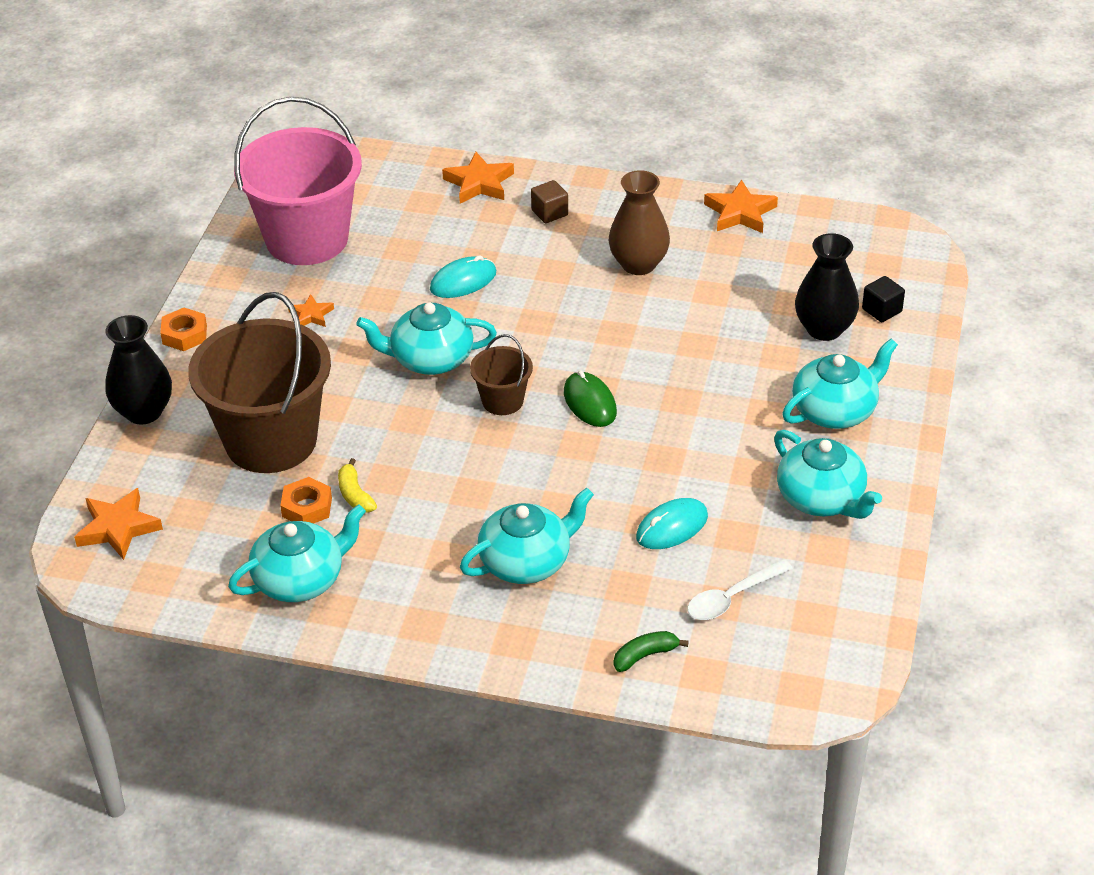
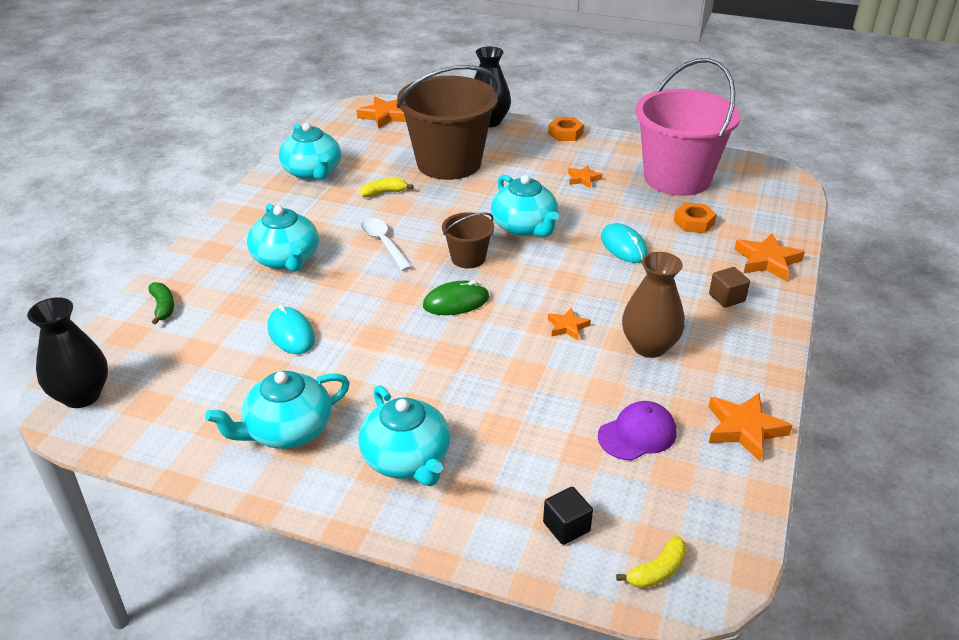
camera: 95 degrees right, 5 degrees down
(307, 507) = (379, 175): orange nut -> orange nut (694, 222)
(430, 359) = (525, 227): turquoise teapot -> turquoise teapot turned 150 degrees clockwise
(618, 318) = (567, 327): none -> orange star
(732, 598) = (196, 358): white spoon -> white spoon (383, 243)
(763, 272) = (637, 434): none -> purple cap
(824, 329) = (538, 470): black vase -> black vase (82, 395)
(909, 263) = (657, 571): none -> yellow banana

